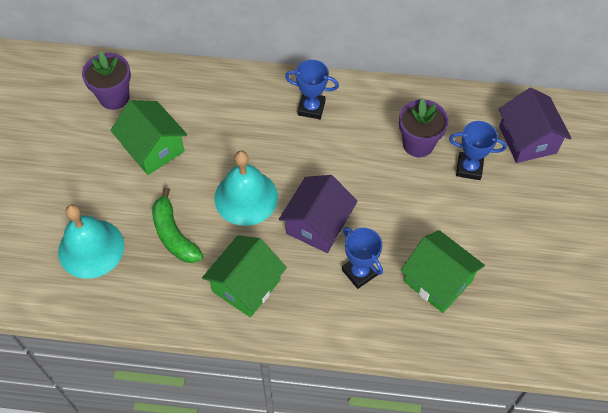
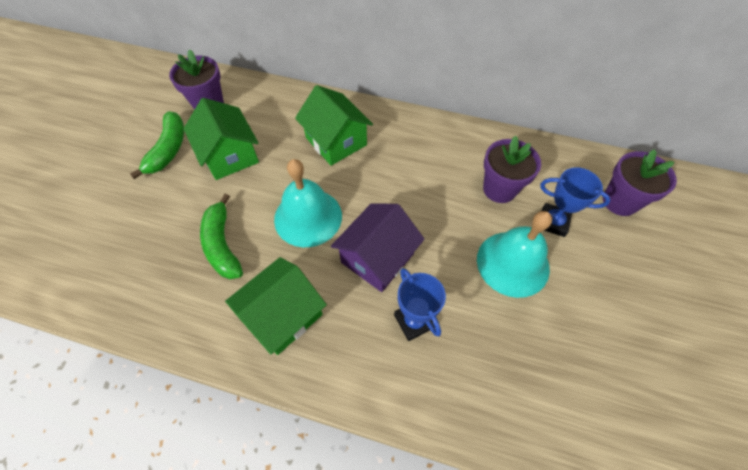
camera: 10 degrees right, 0 degrees up
(90, 151) = (168, 149): none -> green banana
(91, 248) = (133, 245): turquoise bell -> turquoise bell (513, 263)
(311, 108) = (394, 139): blue trophy -> none
(438, 281) = (505, 347): green house -> green house (336, 141)
(527, 140) = (620, 201): purple house -> purple flower pot

